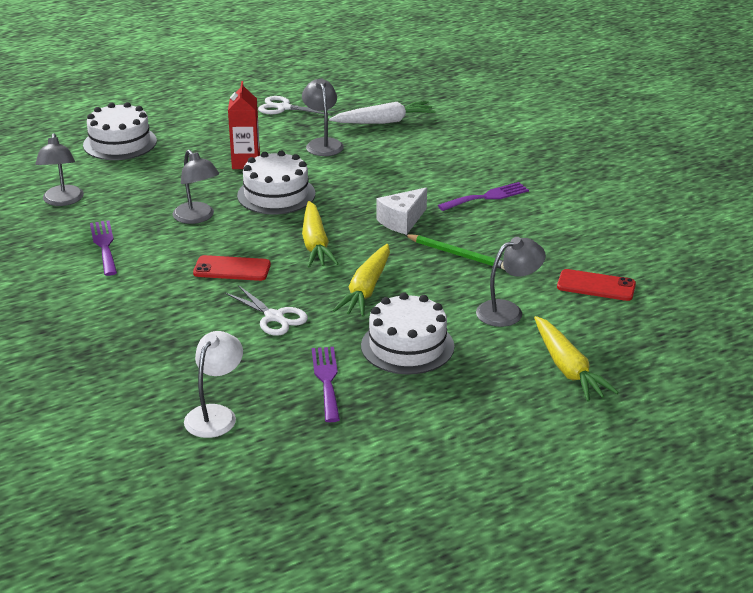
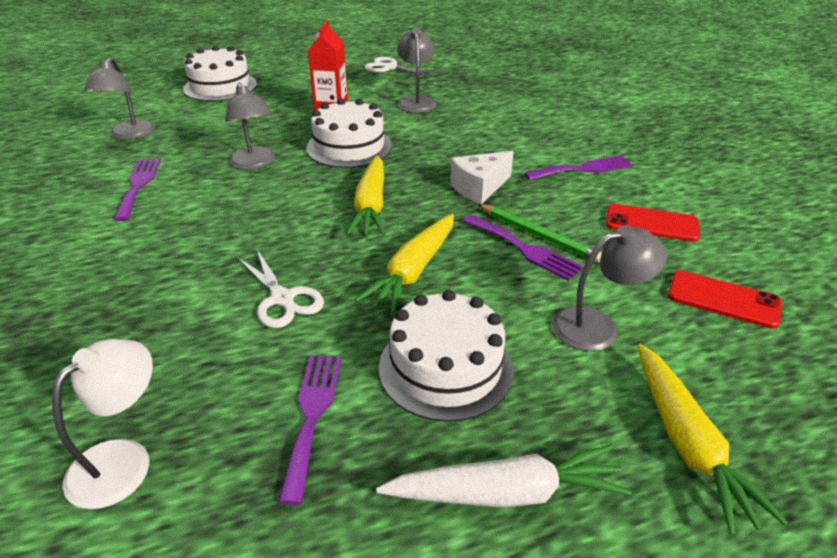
camera: 10 degrees right, 5 degrees up
(232, 269) = (262, 227): red phone -> red phone (651, 223)
(384, 122) = (484, 86): white carrot -> white carrot (506, 493)
(448, 265) = (524, 249): none -> purple fork

